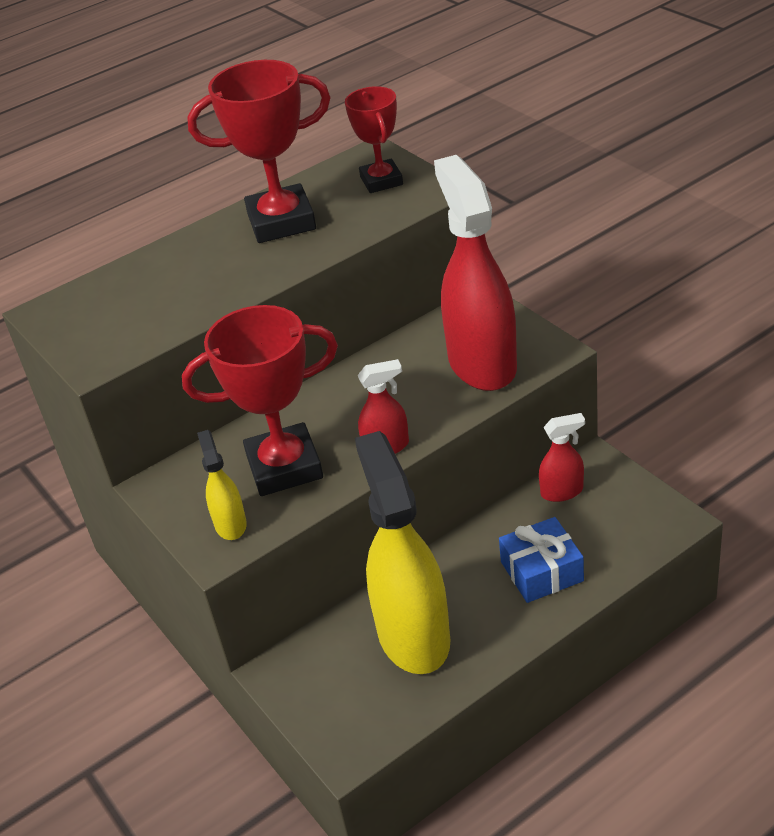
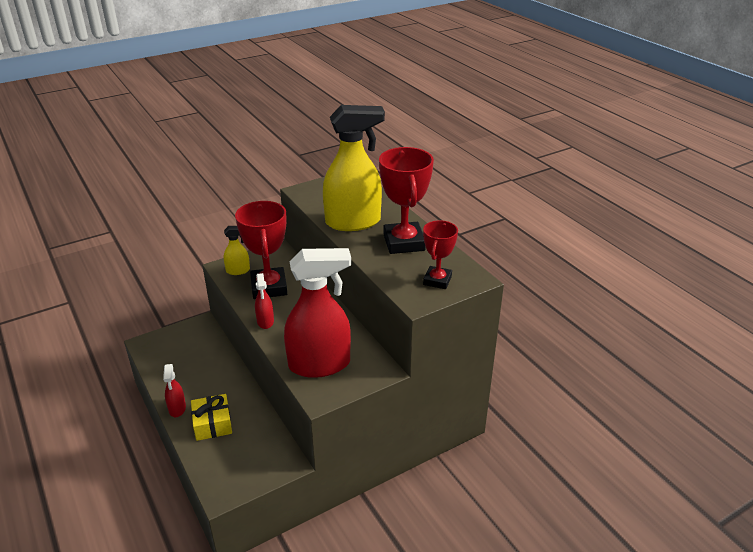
camera: 90 degrees right, 5 degrees down
(381, 181) = (437, 280): red trophy -> red trophy turned 60 degrees counterclockwise
(413, 635) = (197, 369): yellow spray bottle -> yellow spray bottle (353, 222)
(542, 571) = (212, 424): blue gift -> yellow gift
(562, 491) = (270, 443): red spray bottle -> red spray bottle (177, 409)

